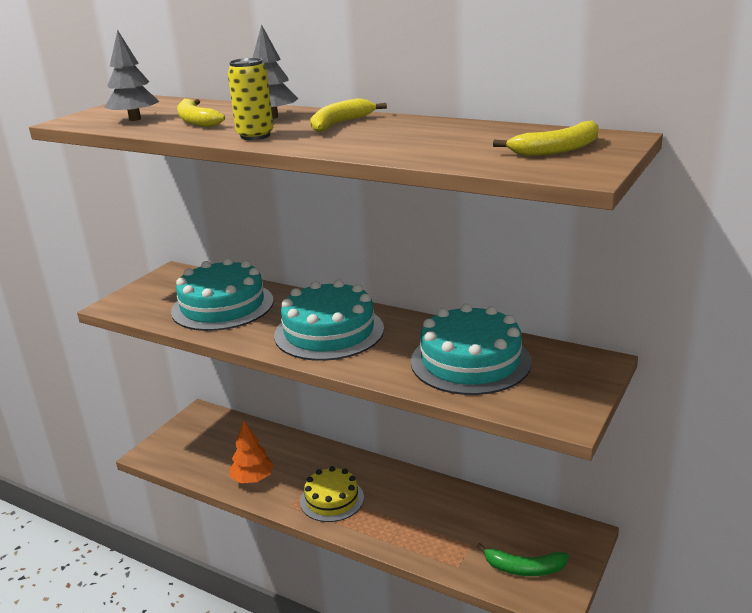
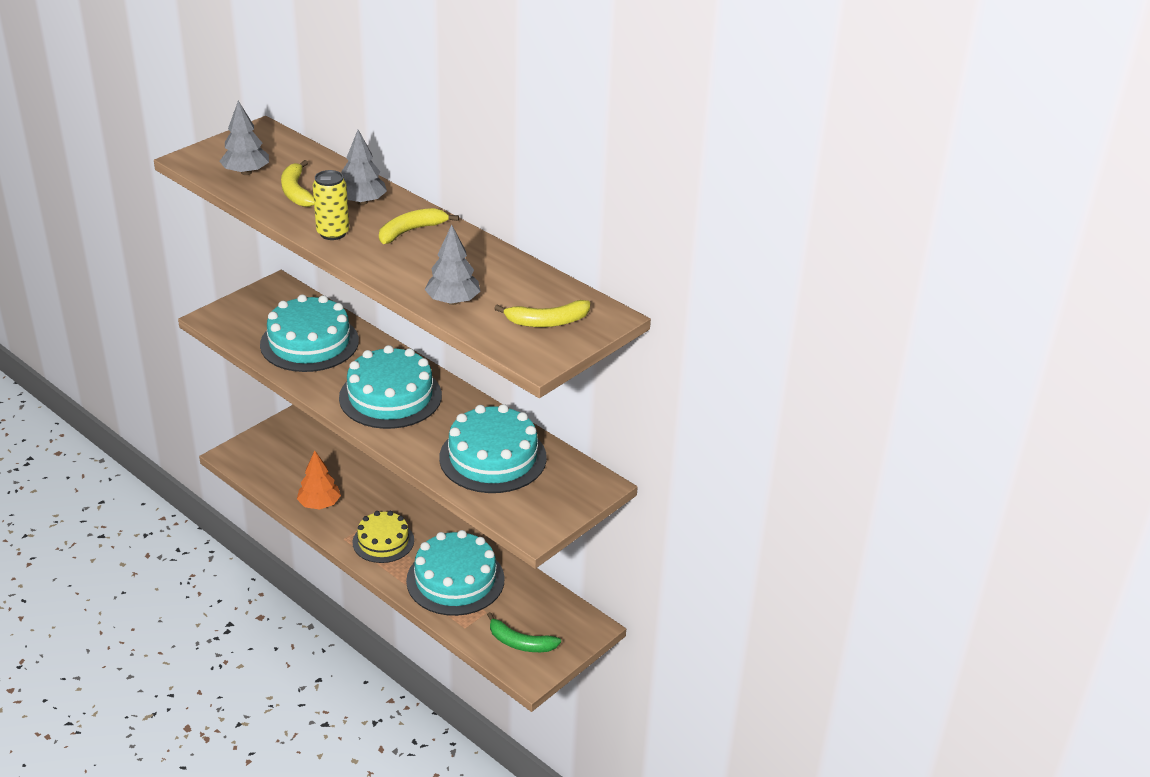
camera: 10 degrees right, 10 degrees up
(422, 520) = (455, 580): none -> turquoise cake
(433, 153) = (453, 301): none -> grey tree

